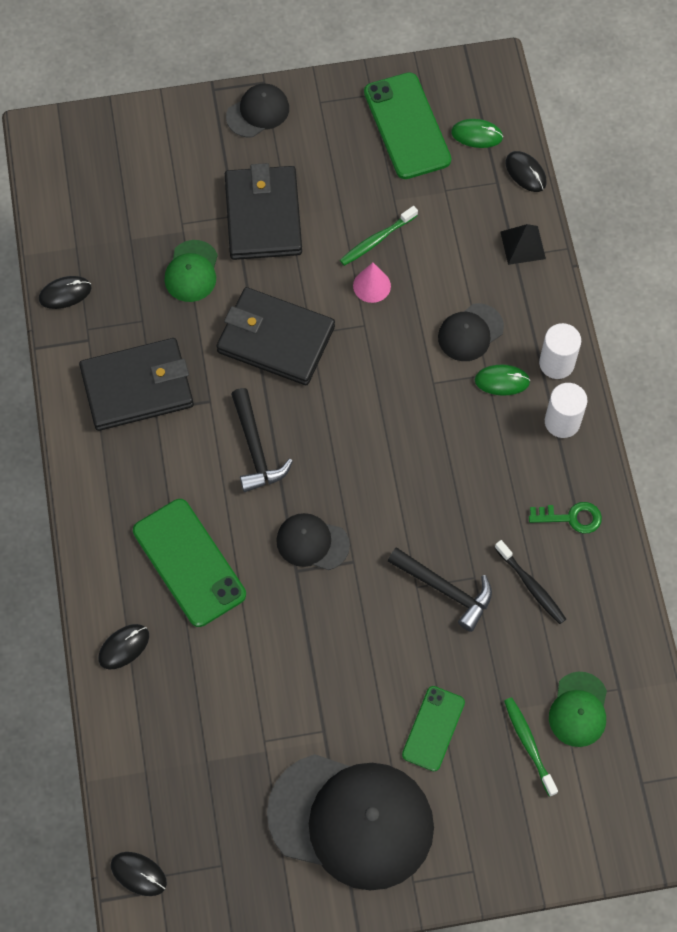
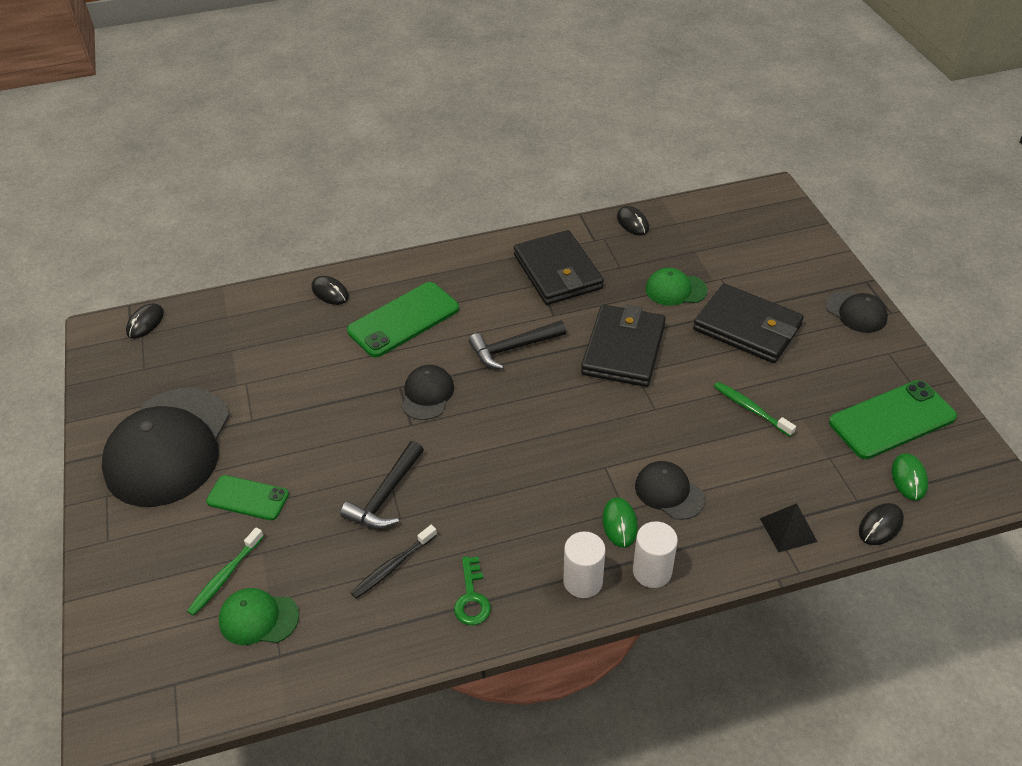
camera: 85 degrees right, 20 degrees down
(263, 216) = (747, 327): black wallet -> black wallet turned 45 degrees clockwise
(371, 285) = (699, 410): pink cone -> none
(528, 744) = (225, 576): green toothbrush -> green toothbrush turned 150 degrees clockwise

